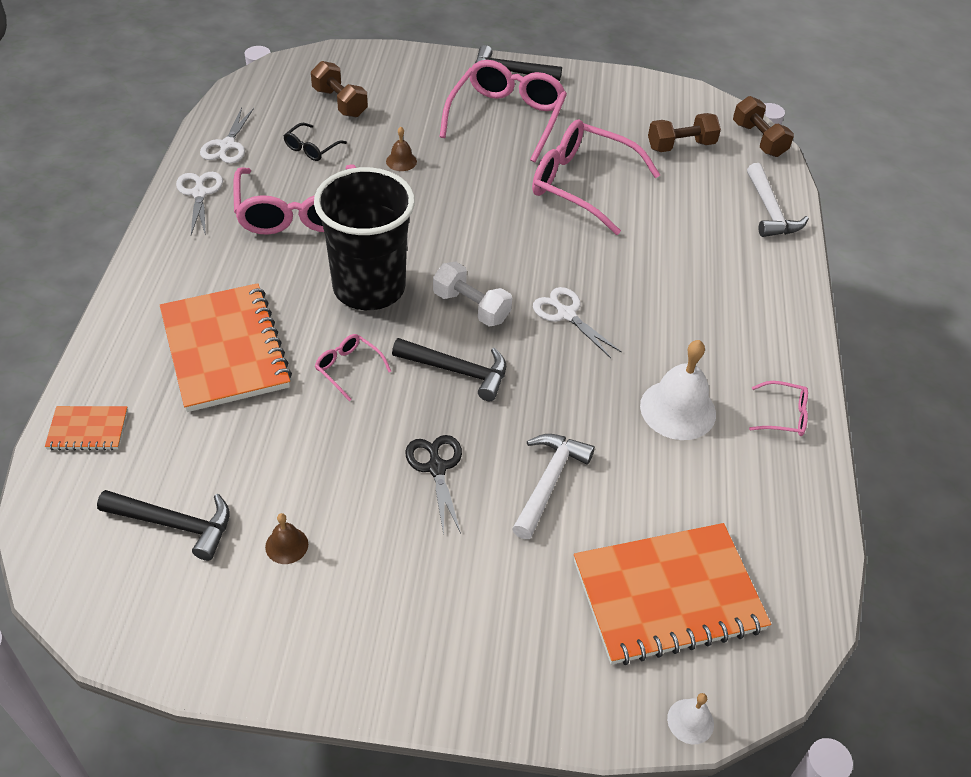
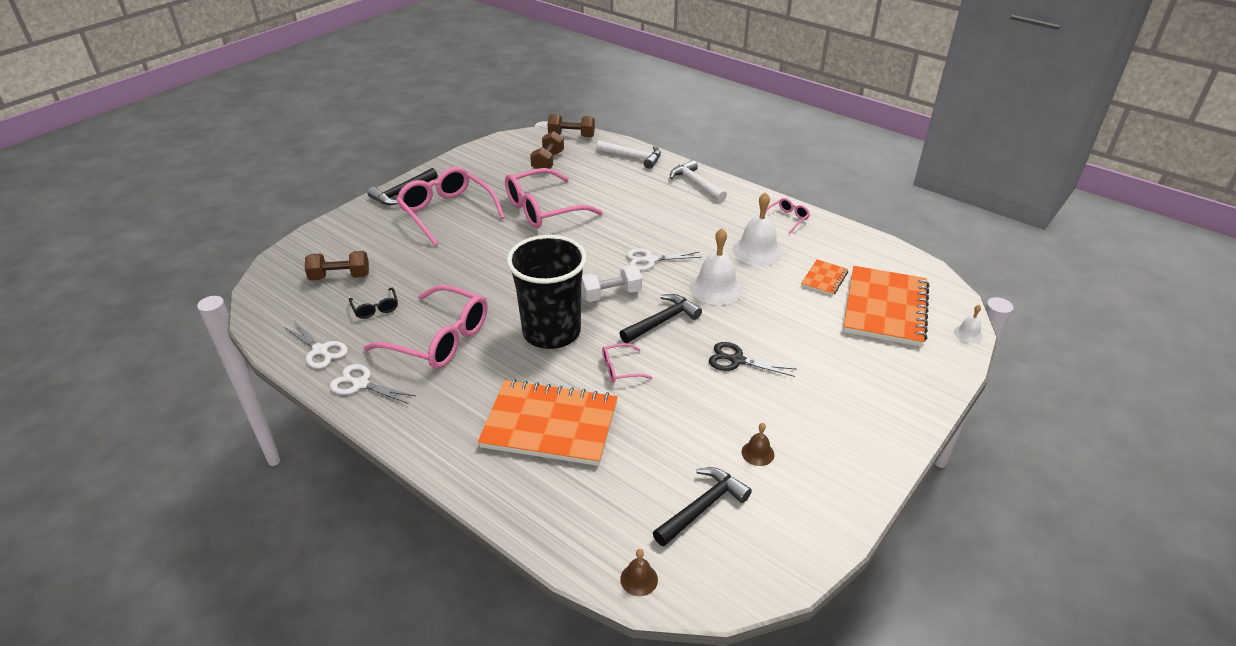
camera: 55 degrees left, 10 degrees down
(88, 430) = (571, 532): orange notebook -> orange notebook (824, 279)
(401, 161) = (438, 272): brown bell -> brown bell (639, 579)
(549, 482) = (779, 319): white hammer -> white hammer (696, 184)
(561, 396) = (716, 288): none -> white bell

